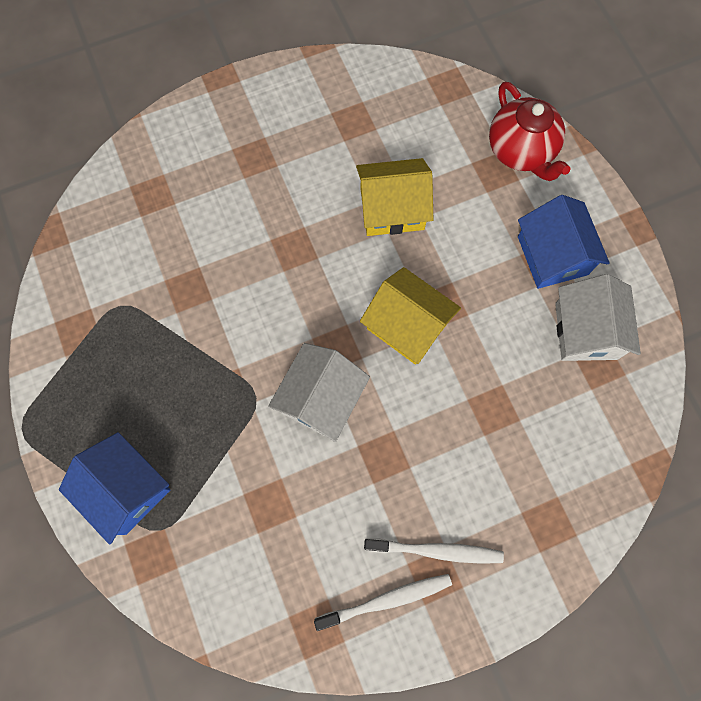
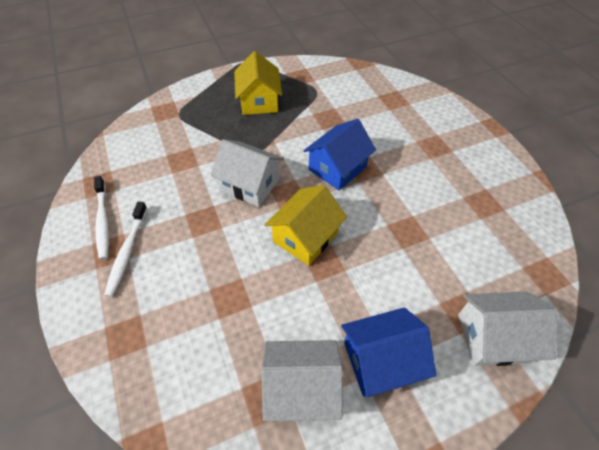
camera: 90 degrees right, 20 degrees down
(127, 489) = (205, 100): blue house -> blue house (337, 168)
(392, 209) = (407, 228): yellow house -> yellow house (259, 101)
(521, 151) = (493, 337): red teapot -> white house

